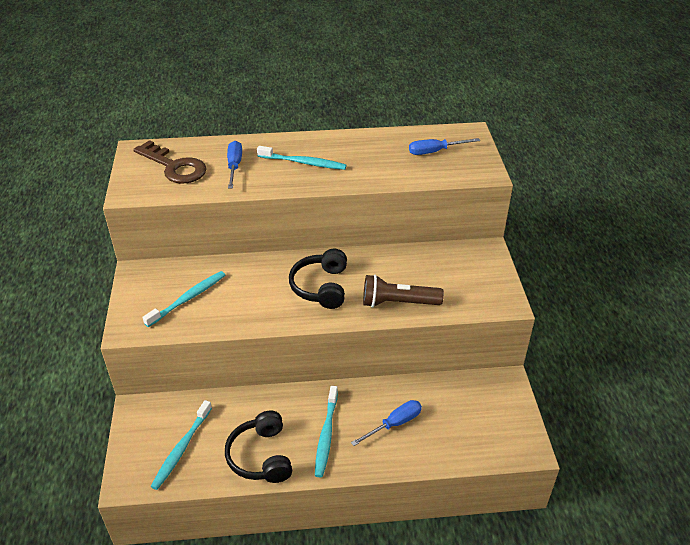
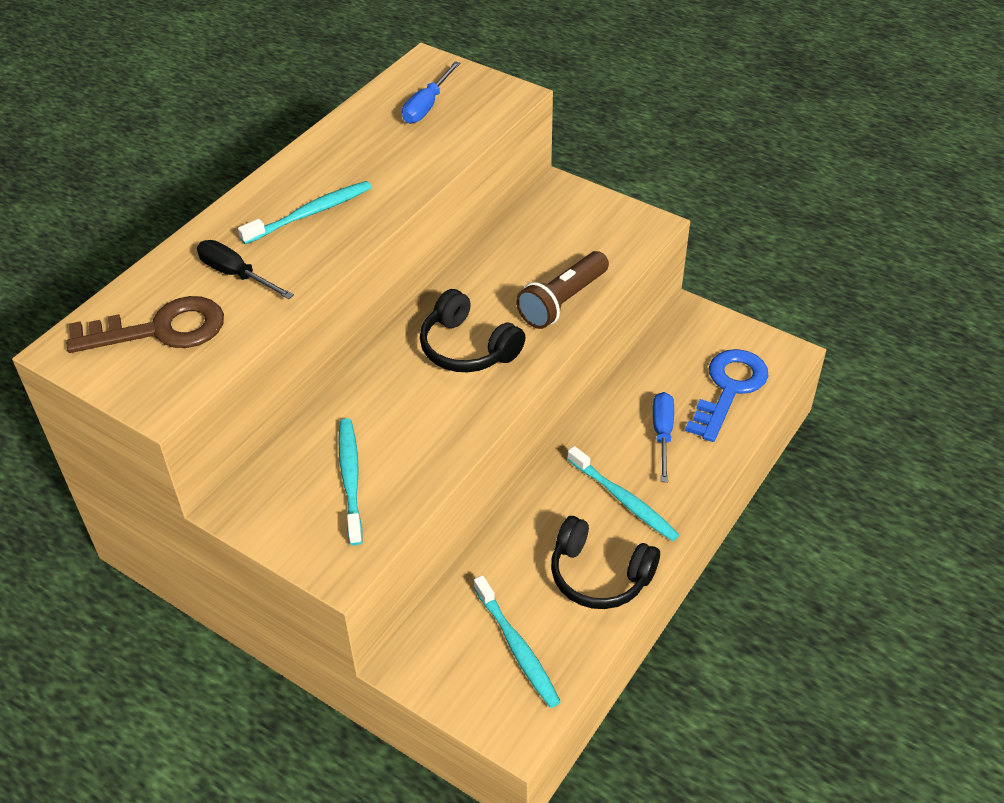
camera: 50 degrees left, 5 degrees up
(234, 166) = (236, 274): blue screwdriver -> black screwdriver
(465, 436) = (729, 389): none -> blue key

